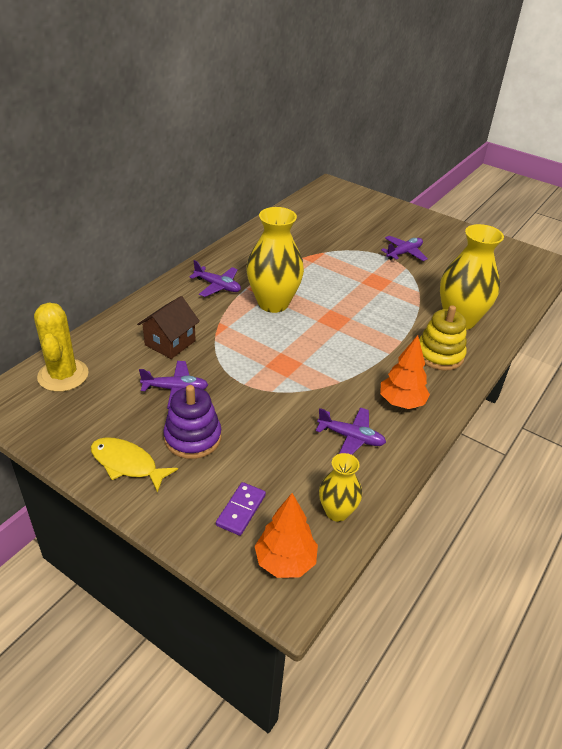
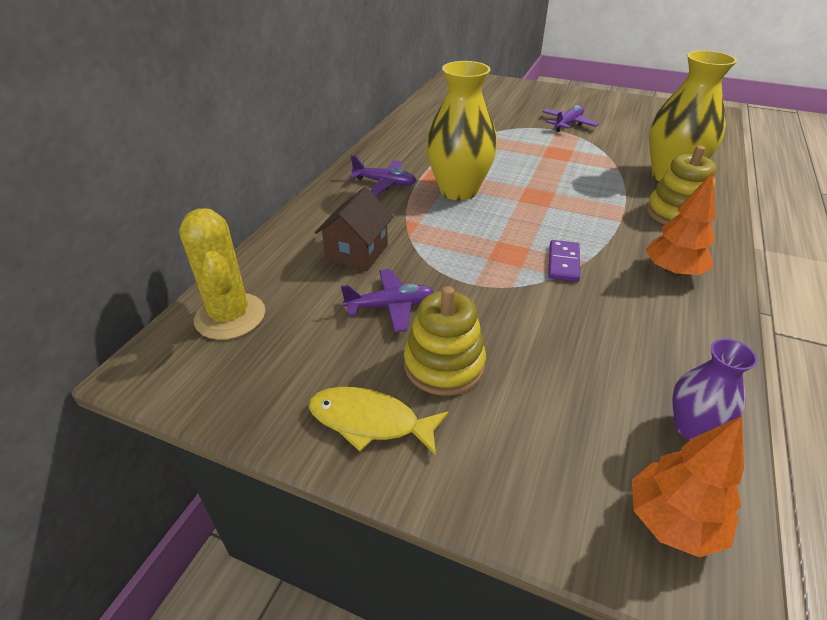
camera: 10 degrees left, 0 degrees up
(192, 438) = (444, 365): purple stacking toy -> yellow stacking toy
(241, 510) = (564, 455): purple domino -> purple domino (563, 263)
(337, 512) = (692, 427): yellow vase -> purple vase
(351, 437) = (643, 324): purple plane -> none

